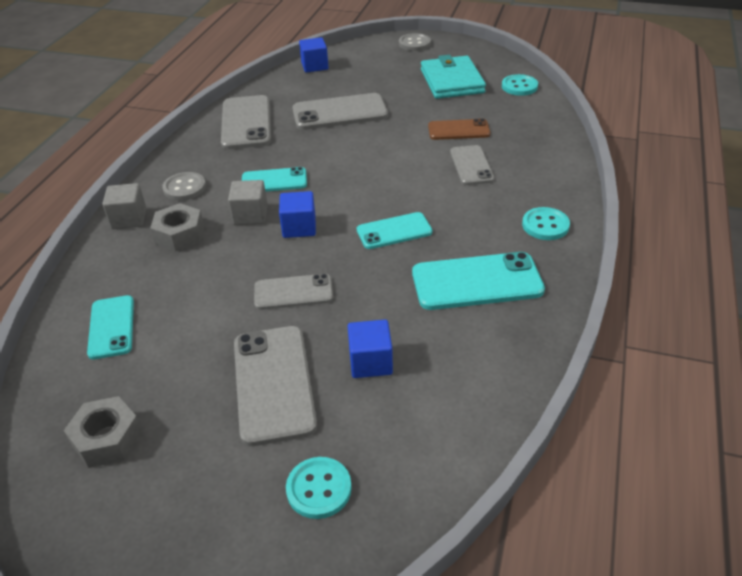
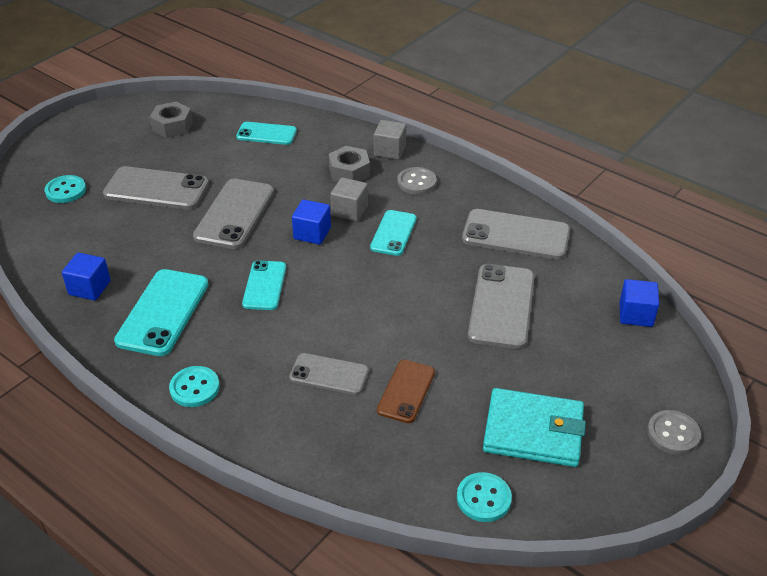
camera: 110 degrees right, 0 degrees up
(293, 292) = (234, 214): grey phone -> grey phone, size x1.60
(370, 362) = (135, 233): blue cube -> blue cube (89, 288)

